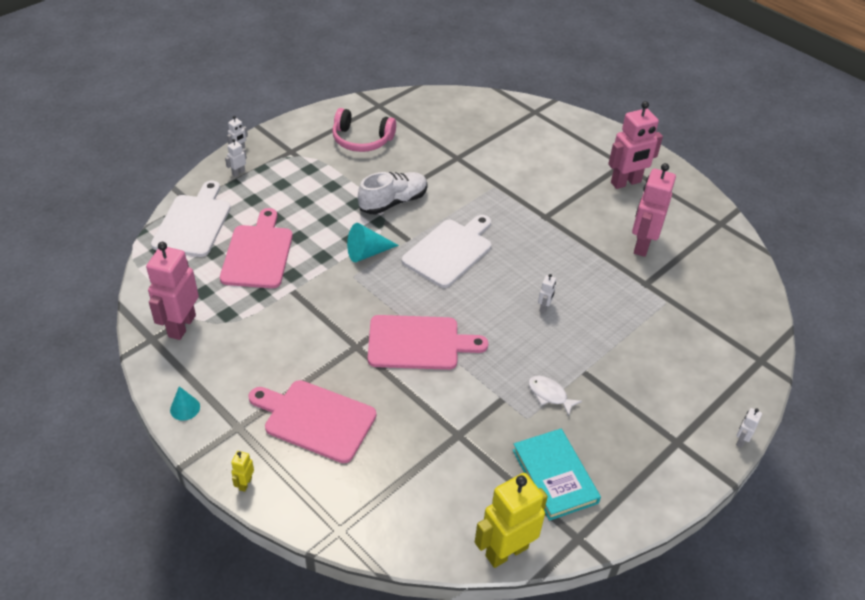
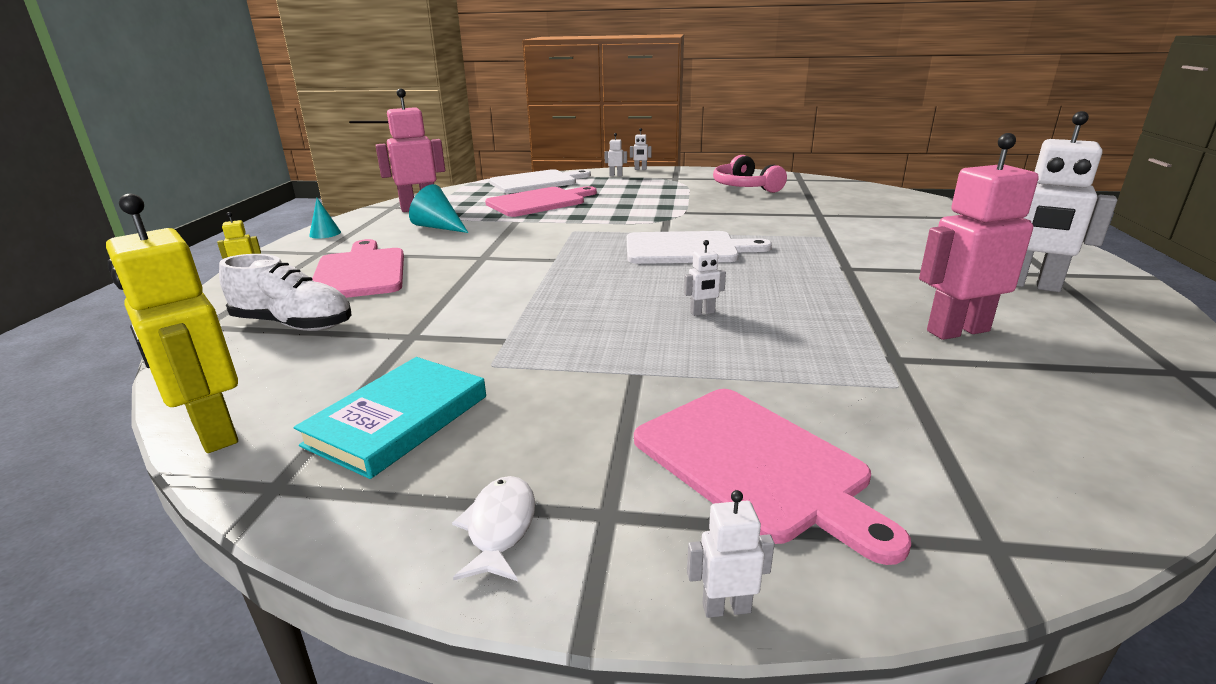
camera: 55 degrees right, 20 degrees down
(367, 253) = (613, 226): turquoise cone -> turquoise cone (438, 227)
(393, 202) = (699, 215): white shoe -> white shoe (294, 324)
(418, 343) = (528, 276): pink cutting board -> pink cutting board (755, 465)
(506, 551) = (213, 432): yellow robot -> yellow robot turned 150 degrees counterclockwise
(549, 395) = (554, 365): white fish -> white fish (500, 528)
(626, 183) = (1029, 285): pink robot -> white robot

